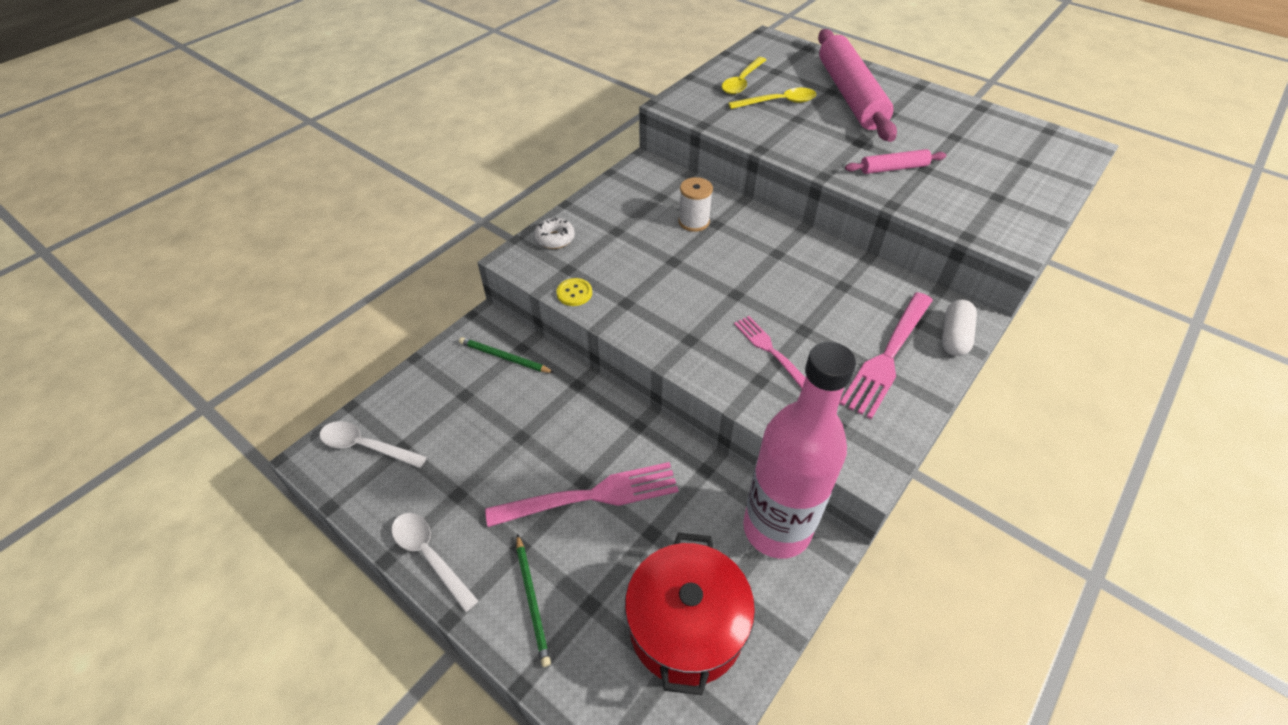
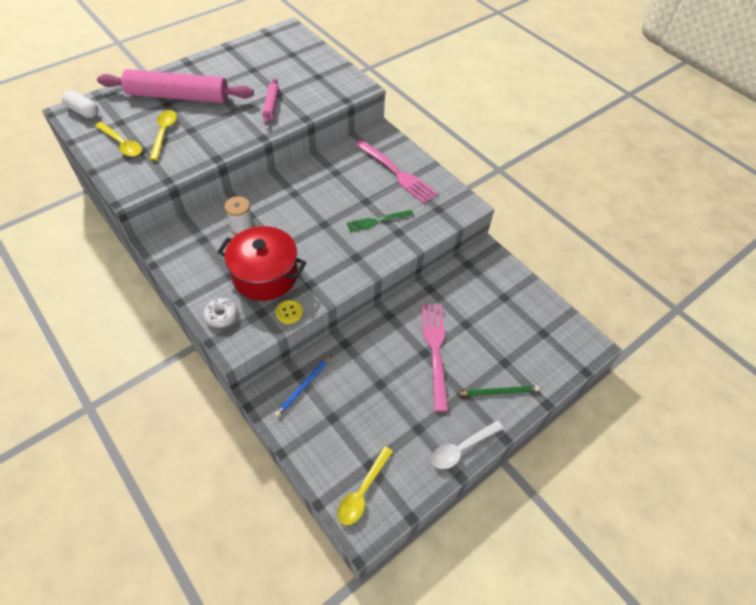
camera: 80 degrees left, 5 degrees up
(366, 446) = (362, 491): white spoon -> yellow spoon
(504, 357) = (303, 386): green pencil -> blue pencil
(686, 626) = (522, 320): red pot -> red pot (265, 275)
(770, 350) = (377, 221): pink fork -> green fork
(776, 528) = (472, 266): pink bottle -> none
(954, 337) = (391, 143): white capsule -> white capsule (83, 111)

